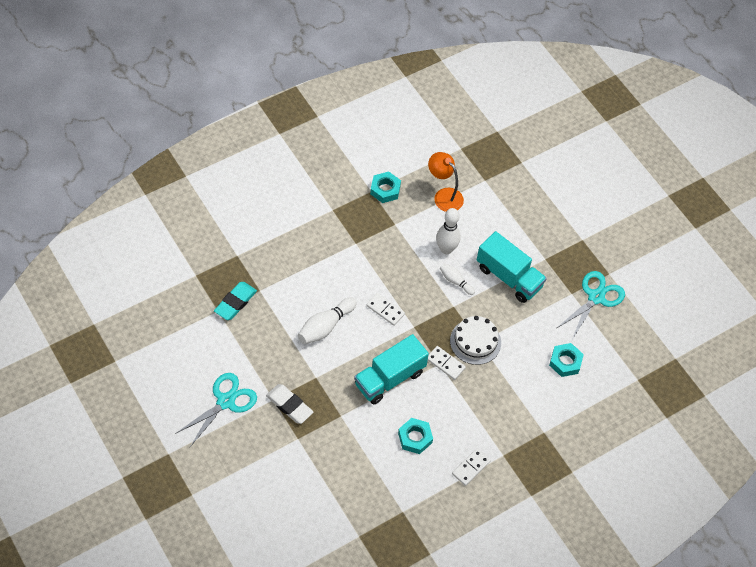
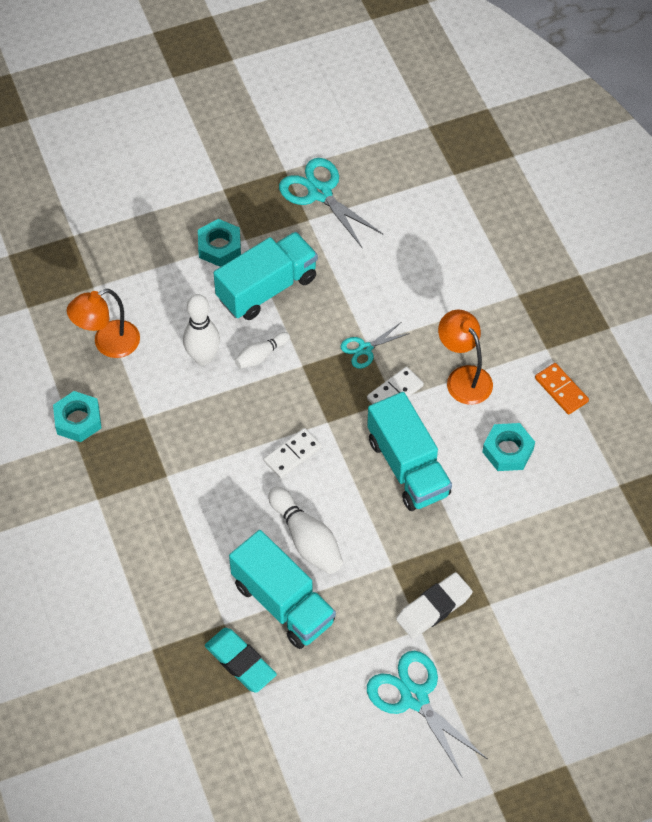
camera: 75 degrees left, 0 degrees up
(279, 320) = (283, 603): none -> turquoise truck
(467, 404) = (463, 377): none -> orange lamp
(471, 467) = (561, 390): white domino -> orange domino
(475, 341) = (365, 349): white cake -> turquoise scissors
(565, 362) = (415, 249): turquoise nut -> turquoise nut (219, 247)

